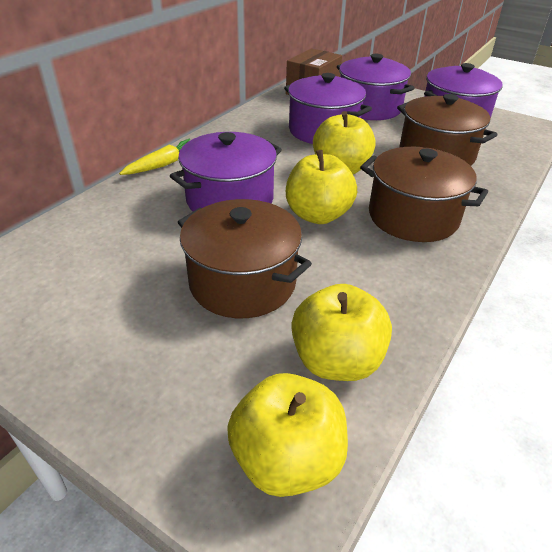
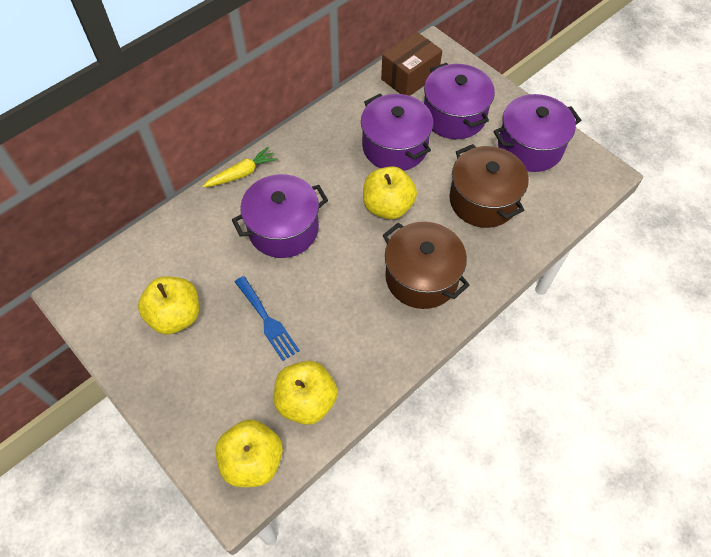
camera: 15 degrees right, 20 degrees up
(242, 282) = (267, 321): brown pot -> blue fork
(318, 215) = (346, 261): yellow apple -> yellow apple (175, 316)

